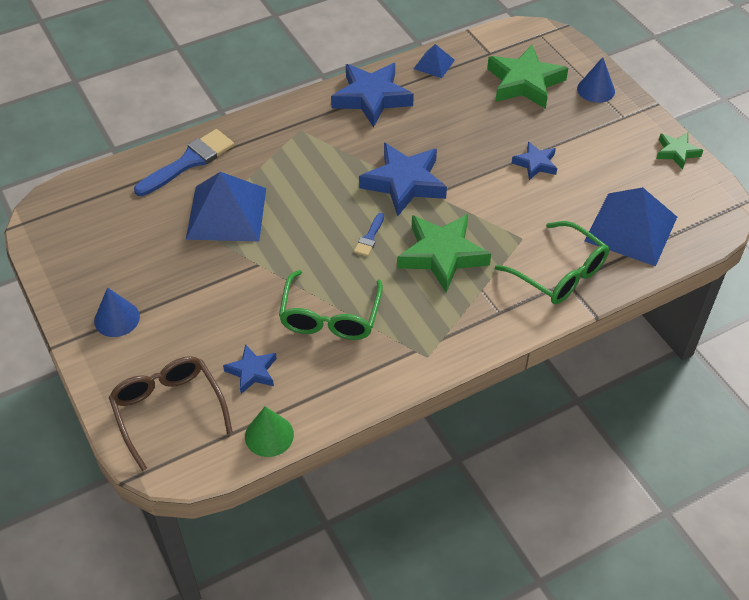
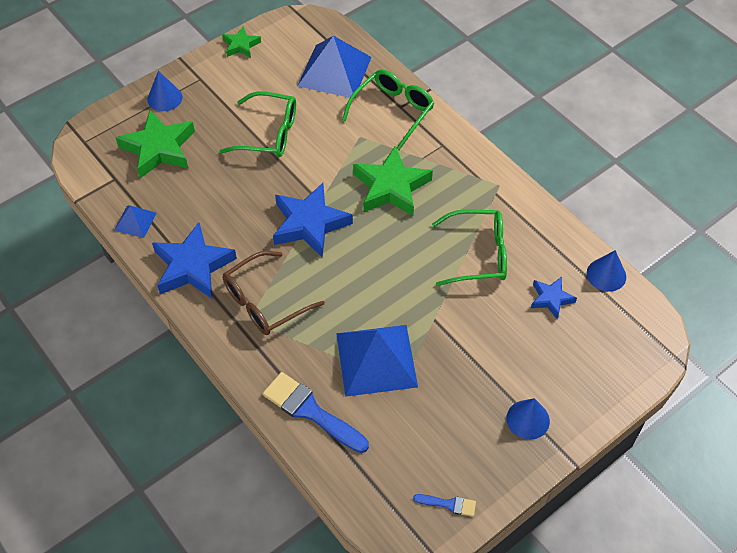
camera: 100 degrees left, 5 degrees up
(168, 410) = (608, 351): brown glasses -> brown glasses (264, 302)
(269, 435) = (606, 275): green cone -> blue cone
(369, 237) = (382, 240): blue brush -> blue brush (448, 504)
(535, 164) = (269, 134): blue star -> green glasses

